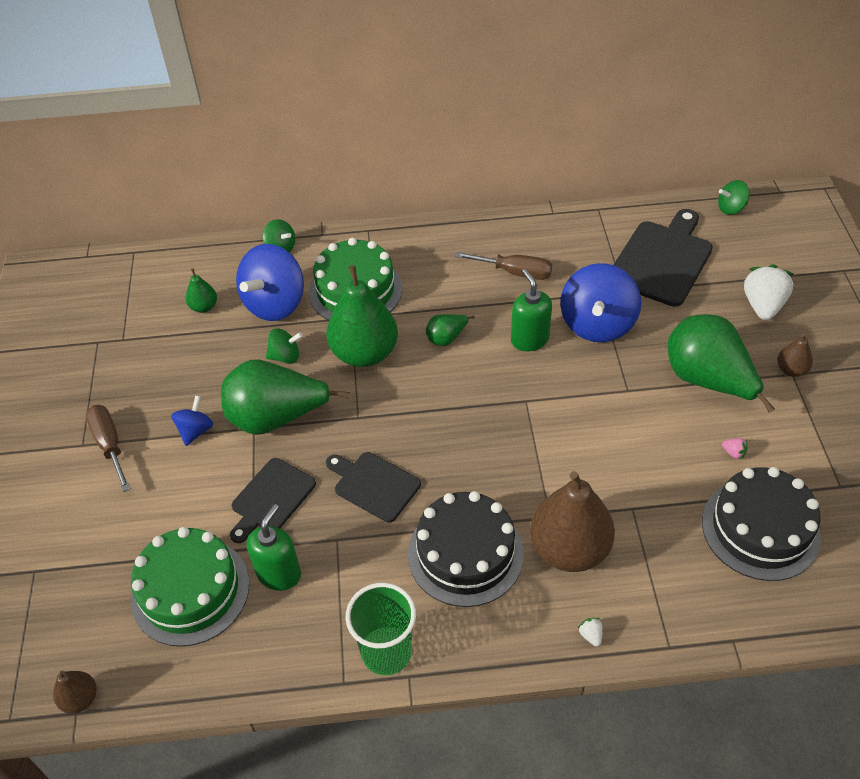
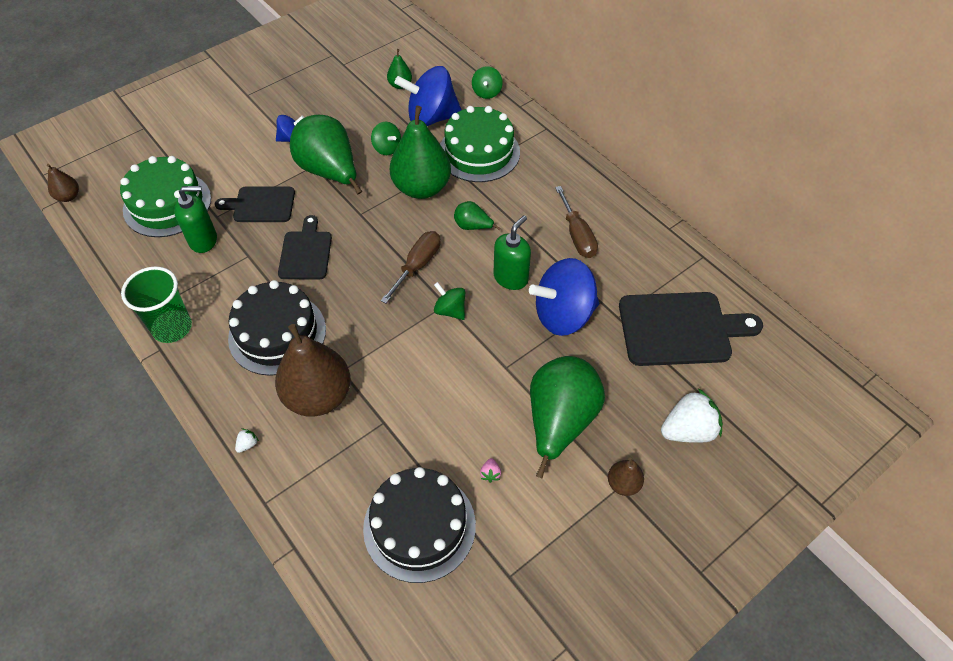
camera: 55 degrees right, 5 degrees up
(110, 445) = (254, 106): brown screwdriver -> brown screwdriver (417, 265)
(731, 208) = (798, 354): green spinning top -> green spinning top (450, 310)

